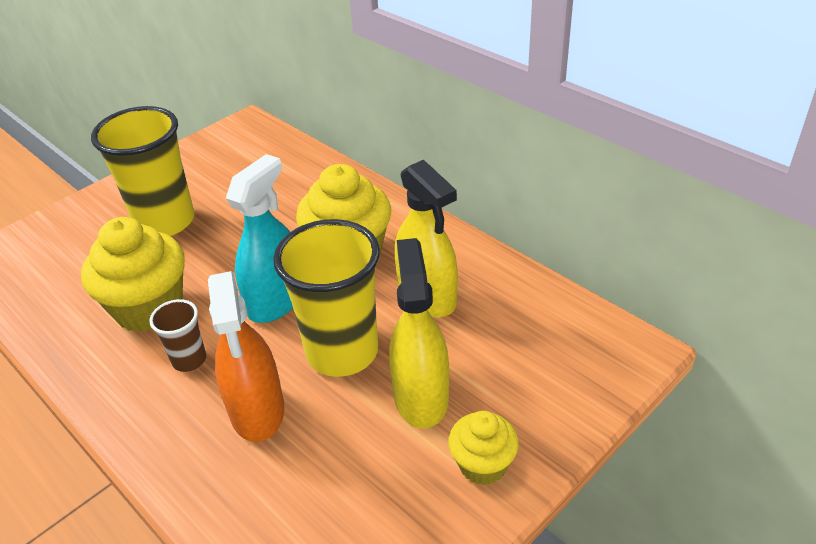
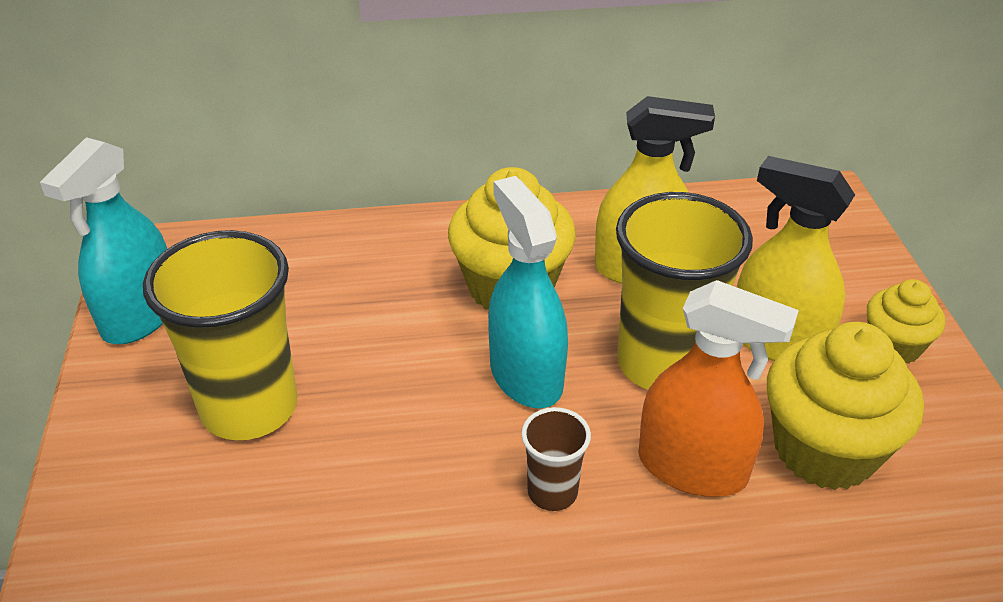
camera: 55 degrees left, 0 degrees up
(149, 308) = (413, 492): yellow cupcake -> yellow cupcake (824, 450)
(199, 153) = (141, 316): none -> turquoise spray bottle

